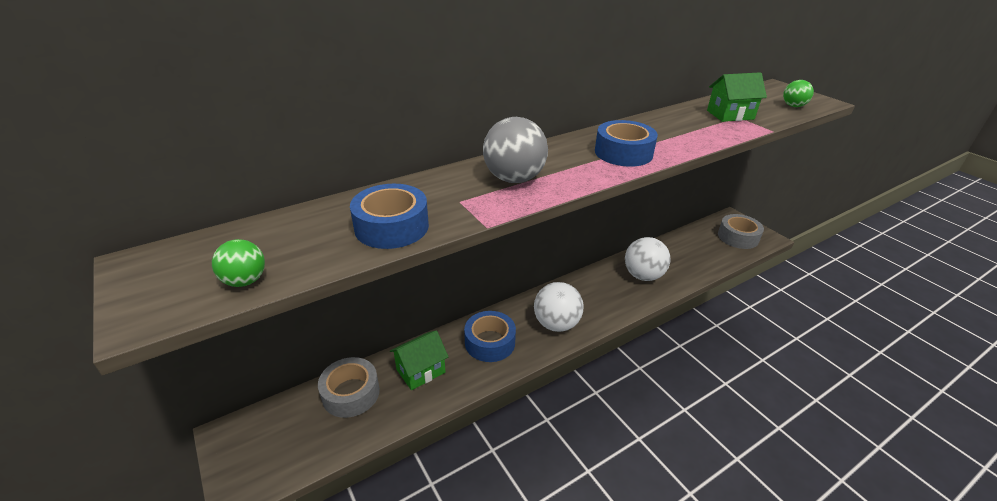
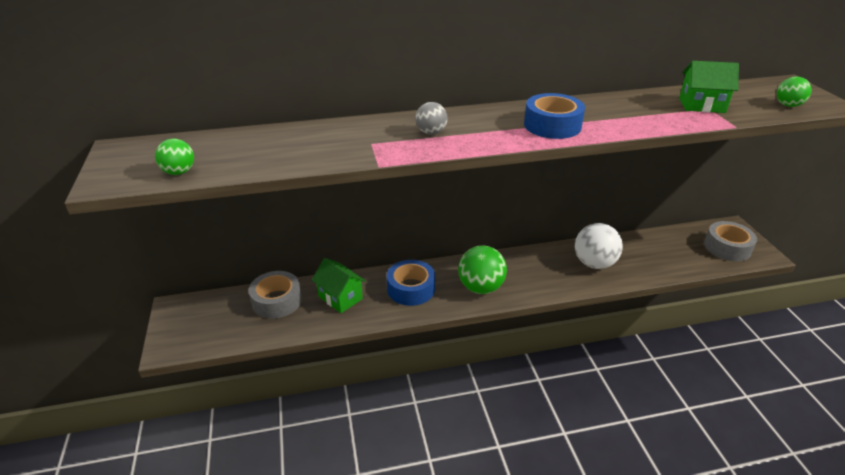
camera: 20 degrees right, 0 degrees up
(391, 227) = (304, 153): blue tape -> none
(421, 371) = (340, 298): green house -> green house turned 60 degrees clockwise
(514, 179) = (431, 132): grey ball -> grey ball, size x0.55
(556, 324) = (481, 287): white ball -> green ball

